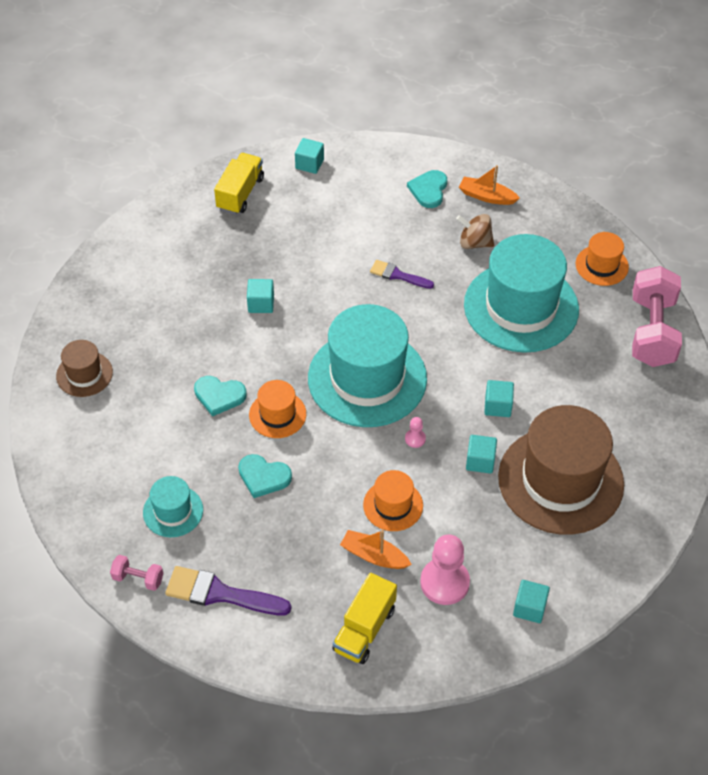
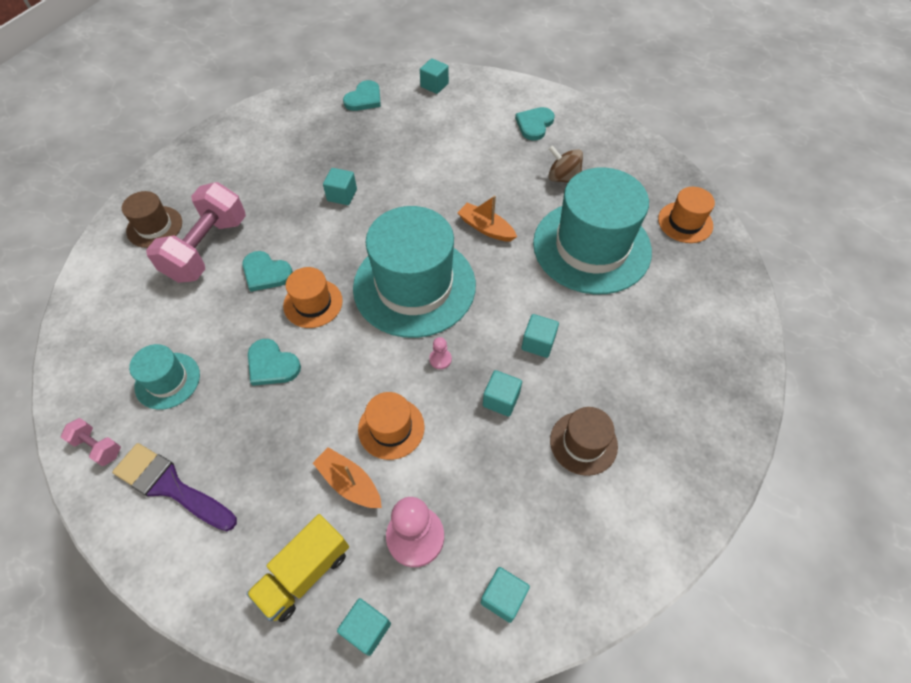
camera: 15 degrees right, 5 degrees up
(240, 193) = (364, 98): yellow truck -> turquoise heart
(398, 275) = (479, 194): purple brush -> none
(430, 654) = (366, 629): none -> turquoise cube
(486, 196) = (587, 139): orange boat -> orange boat (486, 228)
(560, 480) = (583, 443): brown hat -> brown hat, size x0.47
(652, 331) = (724, 298): pink dumbbell -> pink dumbbell (207, 249)

